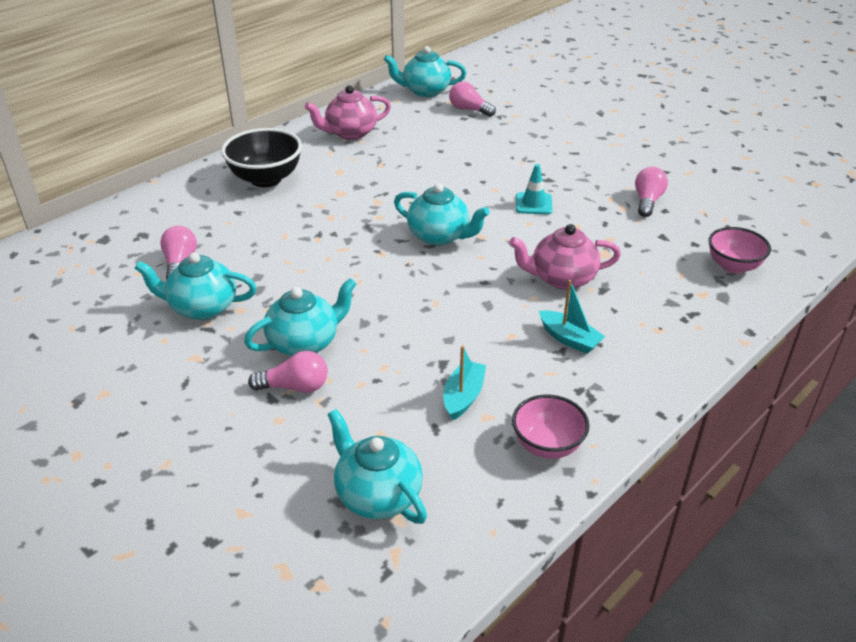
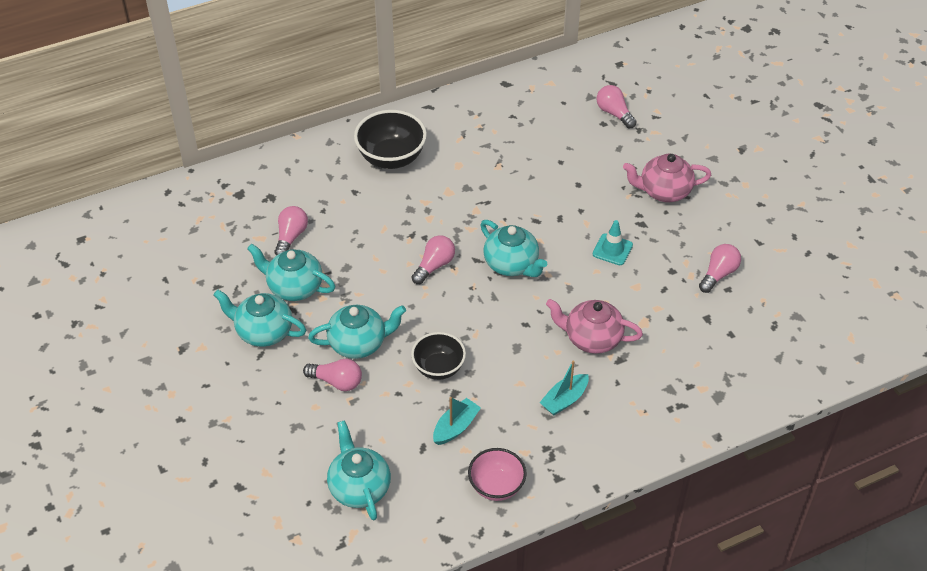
camera: 20 degrees right, 10 degrees up
(350, 133) = (488, 118): pink teapot -> pink teapot (664, 191)
(357, 254) = (434, 266): none -> pink light bulb
(411, 344) = (438, 368): none -> black bowl
(425, 91) = (584, 76): turquoise teapot -> turquoise teapot (263, 332)
(569, 339) = (564, 400): turquoise boat -> turquoise boat turned 75 degrees clockwise
(733, 266) = (749, 367): pink bowl -> none

